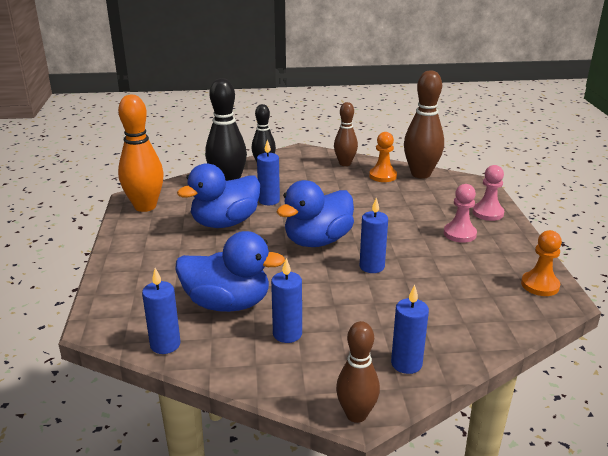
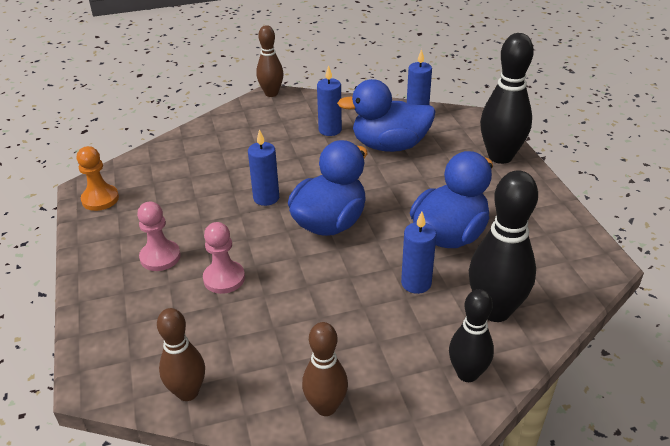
camera: 170 degrees right, 10 degrees up
(123, 277) = (500, 156): none -> black bowling pin
(145, 206) = (569, 248): orange bowling pin -> none
(382, 176) = (255, 375): orange pawn -> none
(406, 363) = (237, 122): blue candle -> none
(421, 174) = (188, 392): brown bowling pin -> brown bowling pin, size x0.63
(488, 213) = (108, 302): pink pawn -> pink pawn (224, 278)

